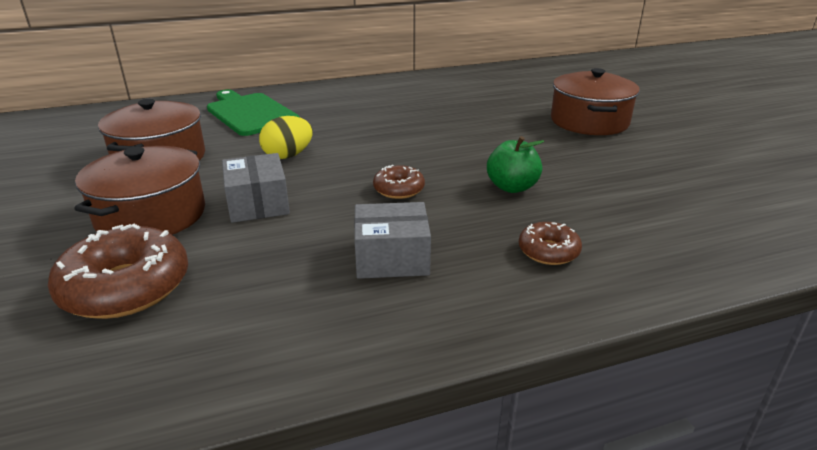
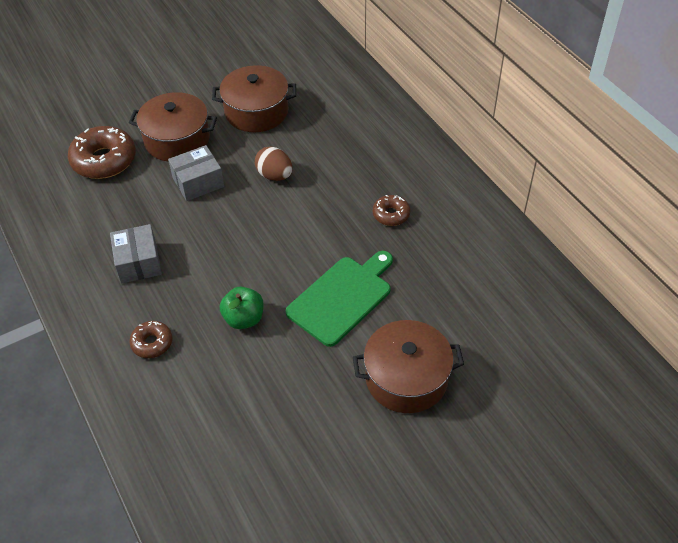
camera: 80 degrees right, 20 degrees up
(250, 113) = (354, 128): green cutting board -> green cutting board (342, 298)
(288, 156) = (274, 175): yellow egg -> brown egg
(399, 189) = (229, 250): brown donut -> brown donut (391, 214)

